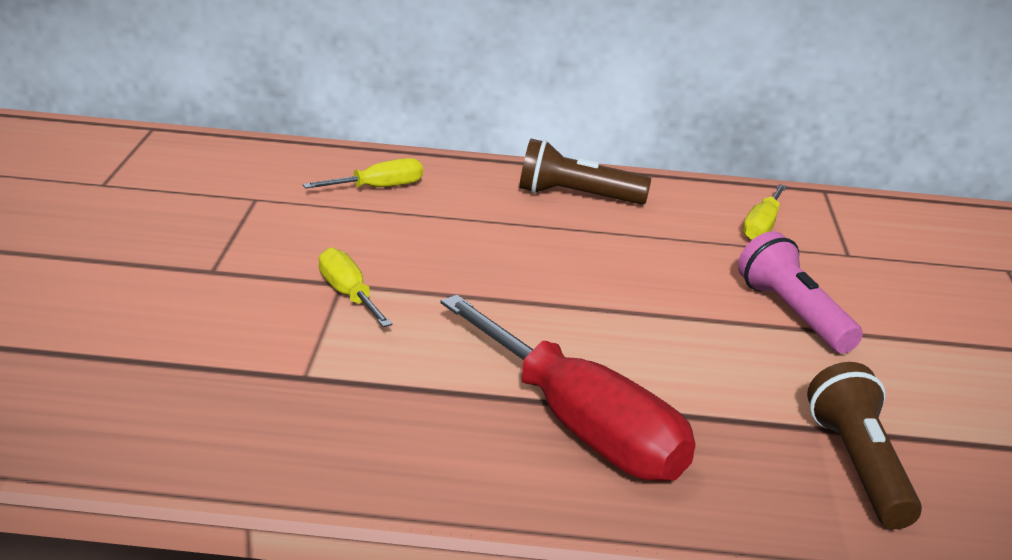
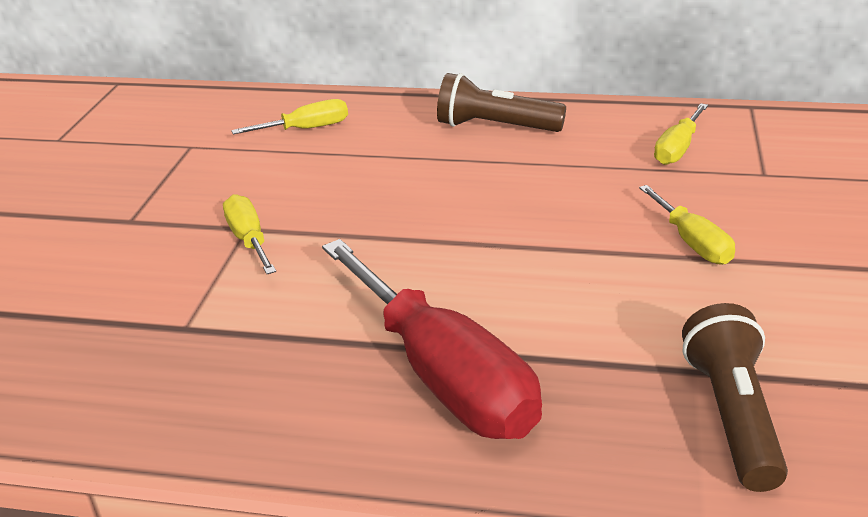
camera: 10 degrees right, 5 degrees up
(793, 314) = (692, 242): pink flashlight -> yellow screwdriver

